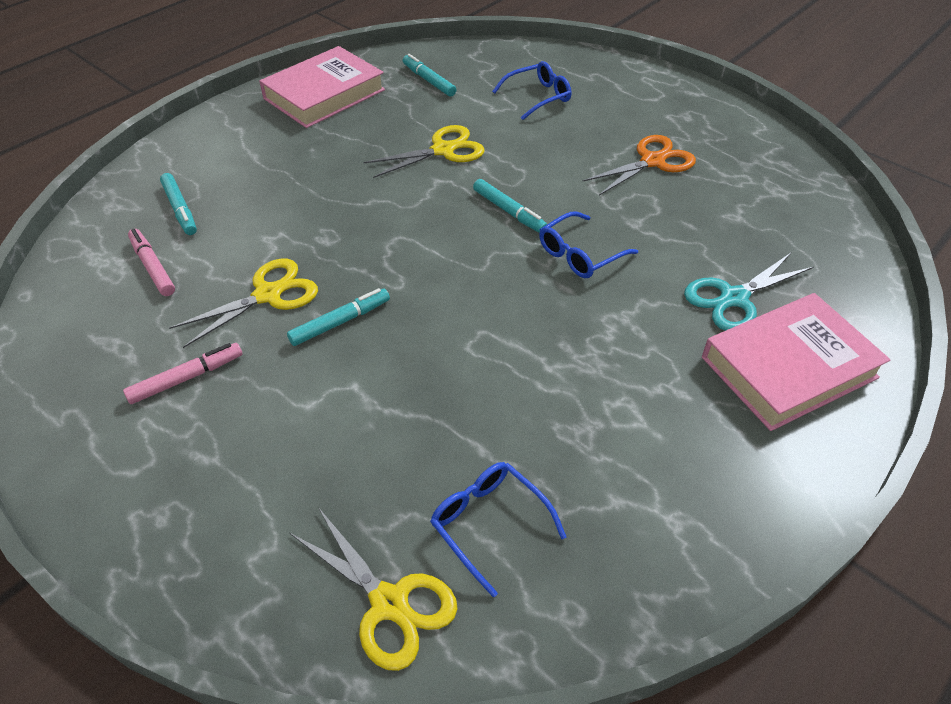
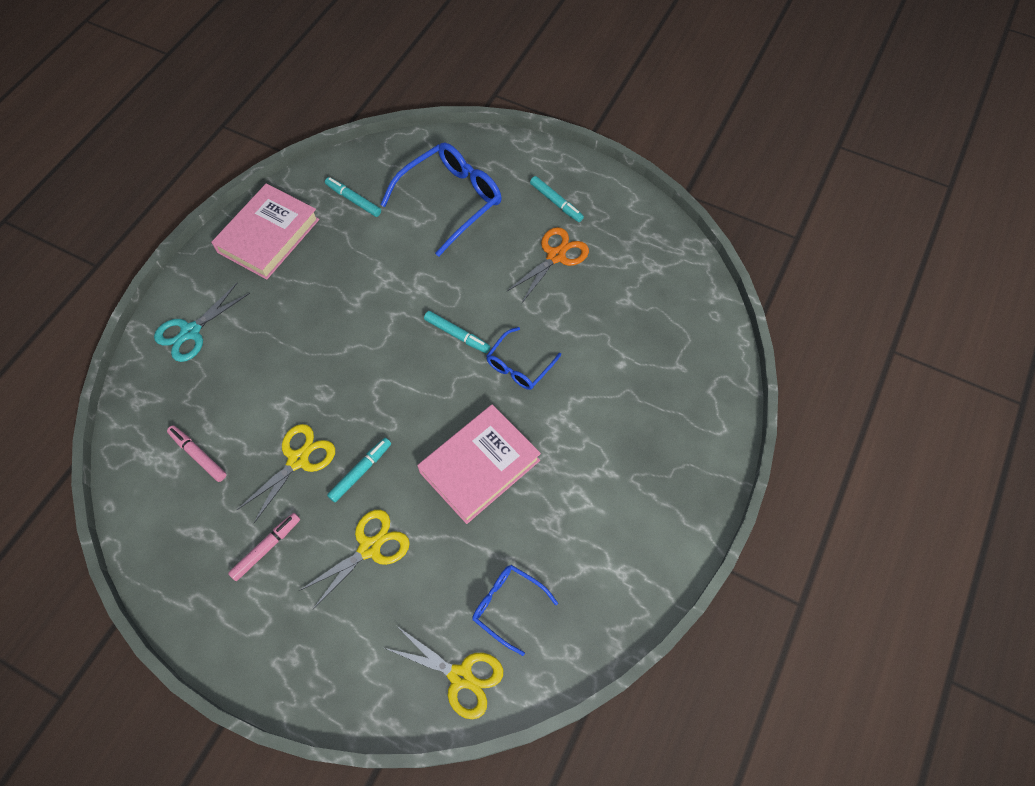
camera: 15 degrees left, 15 degrees up
(180, 209) = (196, 392): turquoise marker -> turquoise marker (556, 202)
(443, 150) = (388, 280): yellow scissors -> yellow scissors (369, 548)
(537, 97) = (450, 201): blue glasses -> blue glasses, size x1.78
(734, 298) = (635, 381): turquoise scissors -> turquoise scissors (191, 332)
(789, 367) = (678, 434): pink book -> pink book (479, 466)

